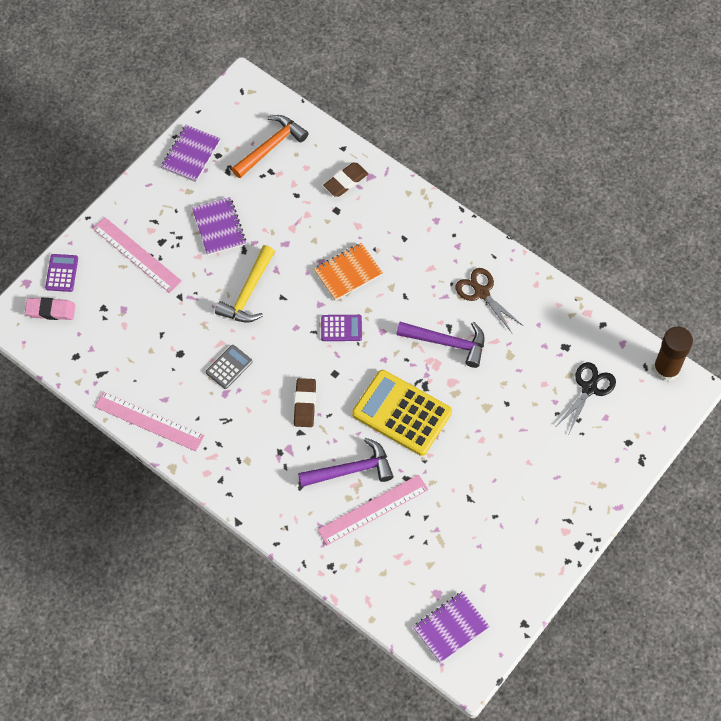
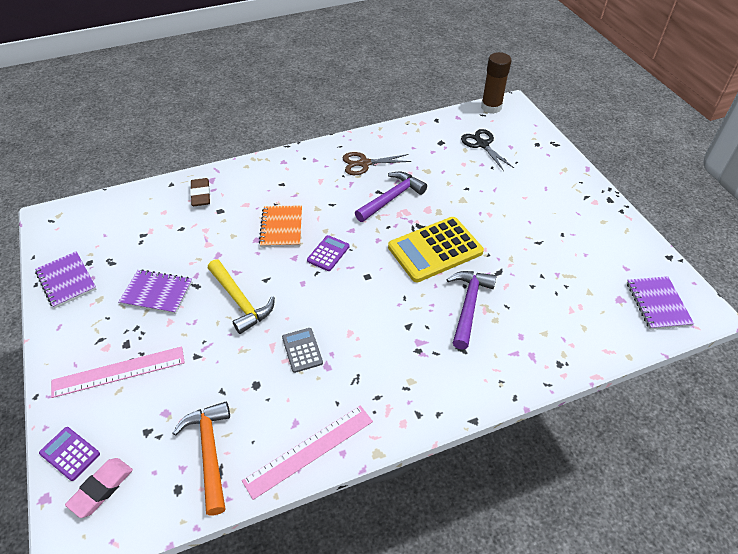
camera: 60 degrees left, 15 degrees down
(270, 147) = (121, 225): orange hammer -> orange hammer (210, 452)
(305, 404) = (382, 310): brown eraser -> none
(373, 510) = (517, 307): pink ruler -> none

